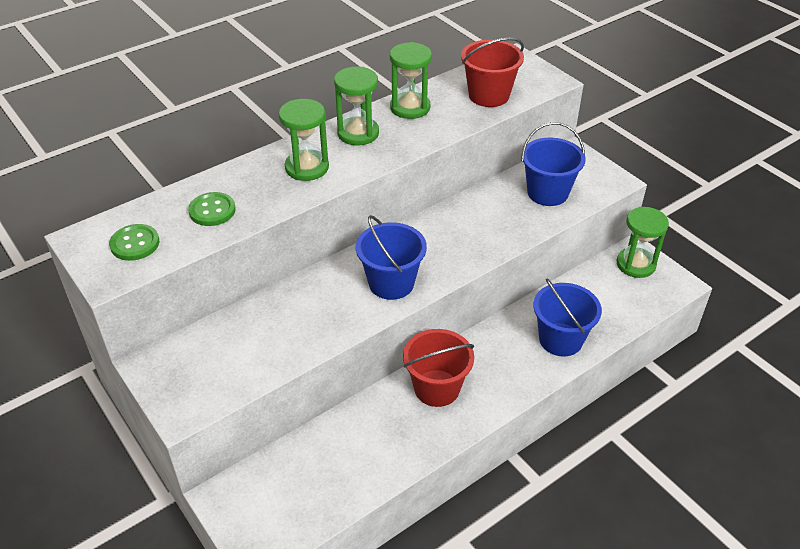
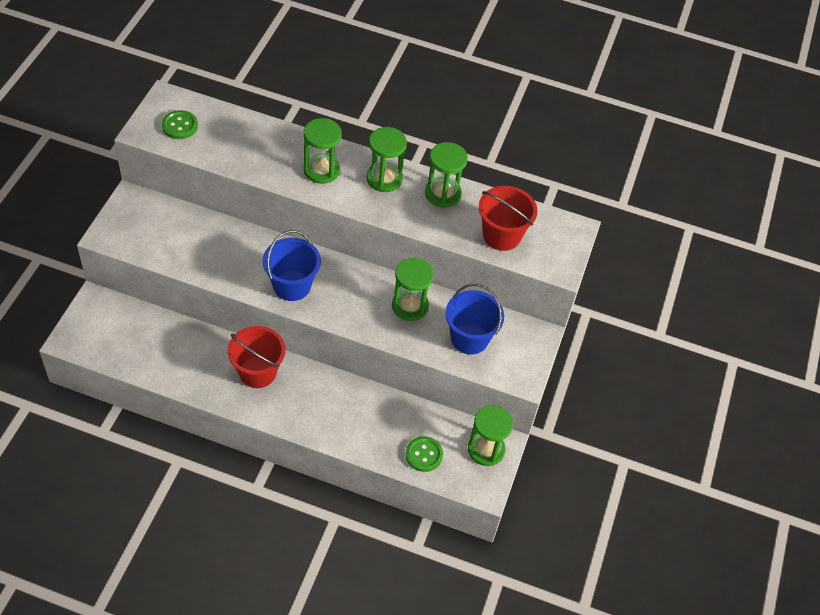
camera: 50 degrees right, 10 degrees up
(212, 210) = (238, 145): green button -> green button (424, 455)
(482, 213) = (410, 306): none -> green hourglass
(560, 339) = (360, 429): blue bucket -> none

